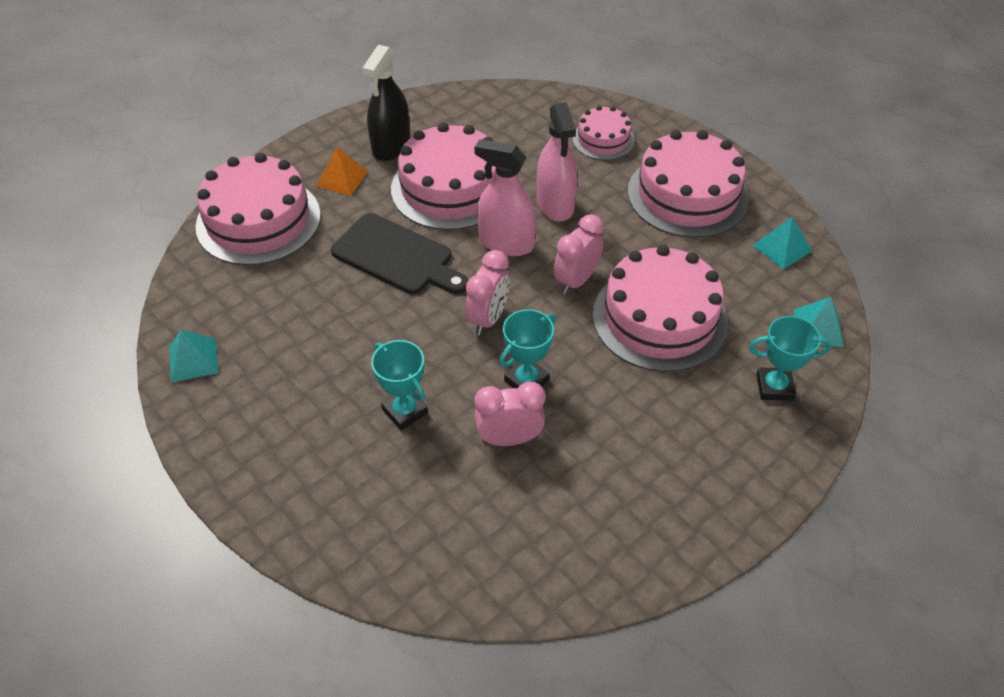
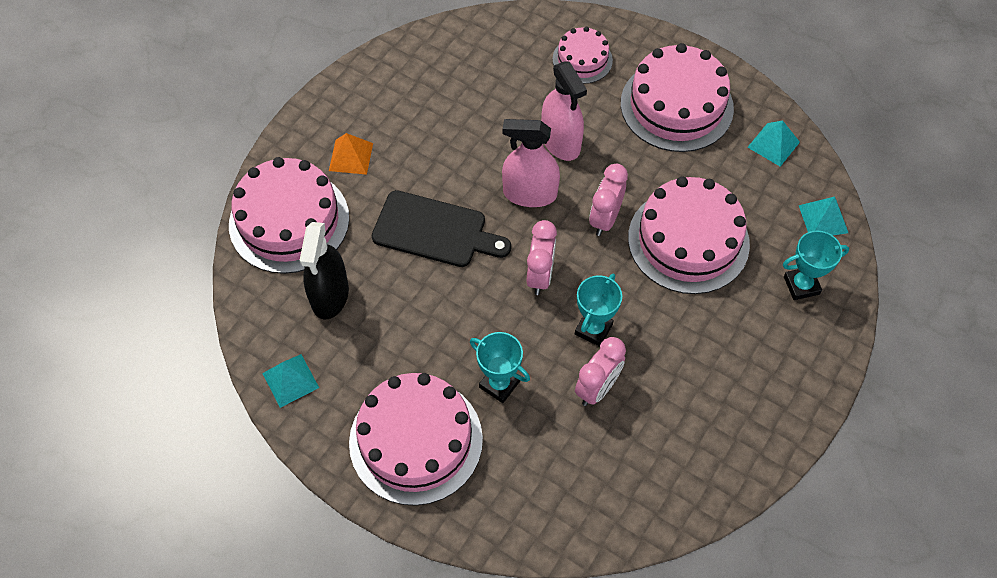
camera: 15 degrees left, 10 degrees up
(391, 146) = (384, 109): black spray bottle -> black spray bottle (330, 295)
(450, 188) = (458, 145): pink cake -> pink cake (416, 440)
(509, 439) = (597, 388): pink clock -> pink clock turned 150 degrees clockwise

